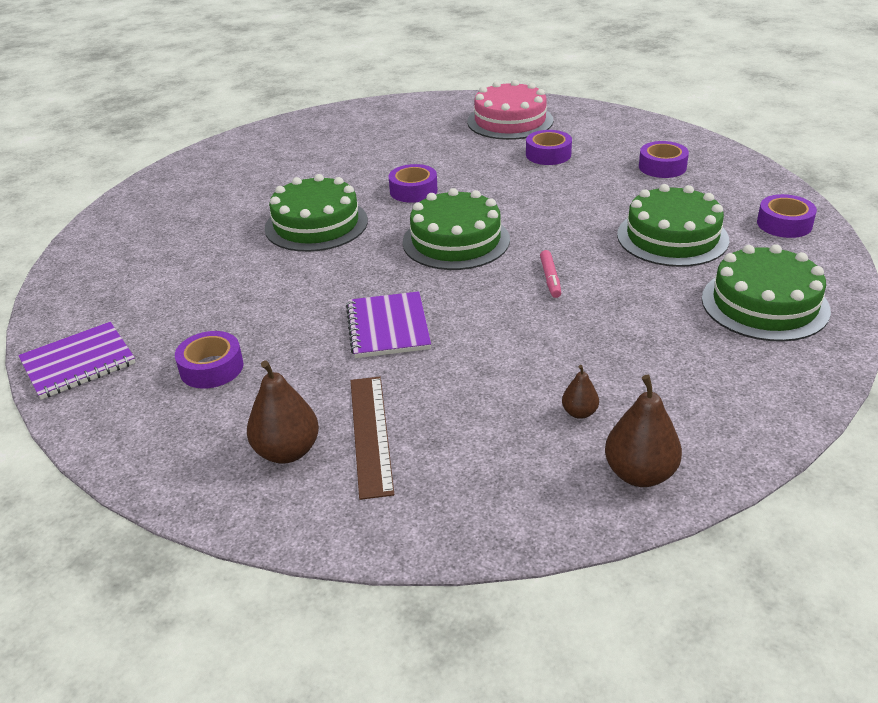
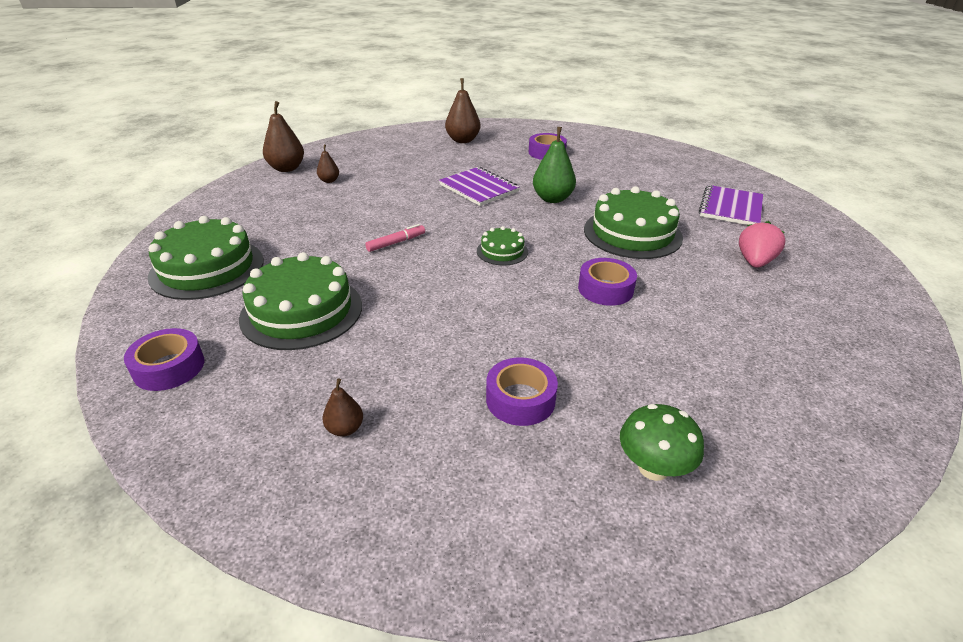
camera: 145 degrees right, 0 degrees up
(78, 363) = (614, 140): purple notebook -> purple notebook (730, 208)
(270, 178) = (754, 262): none -> pink strawberry
(327, 284) = (552, 199): none -> green pear
(371, 434) = (431, 152): brown ruler -> none
(456, 241) = (502, 251): green cake -> green cake, size x0.50
(510, 121) = (653, 468): pink cake -> green mushroom
(550, 278) = (396, 242): pink marker -> pink marker turned 90 degrees clockwise
(662, 167) = (345, 429): purple tape -> brown pear

